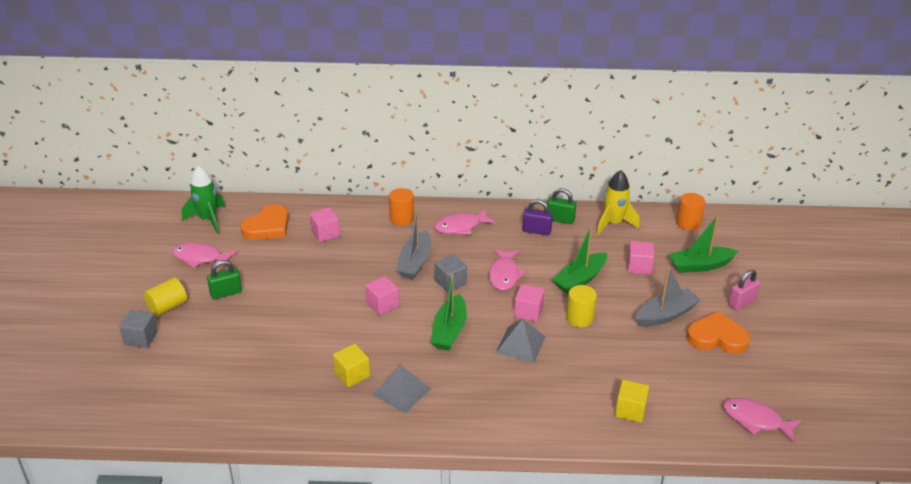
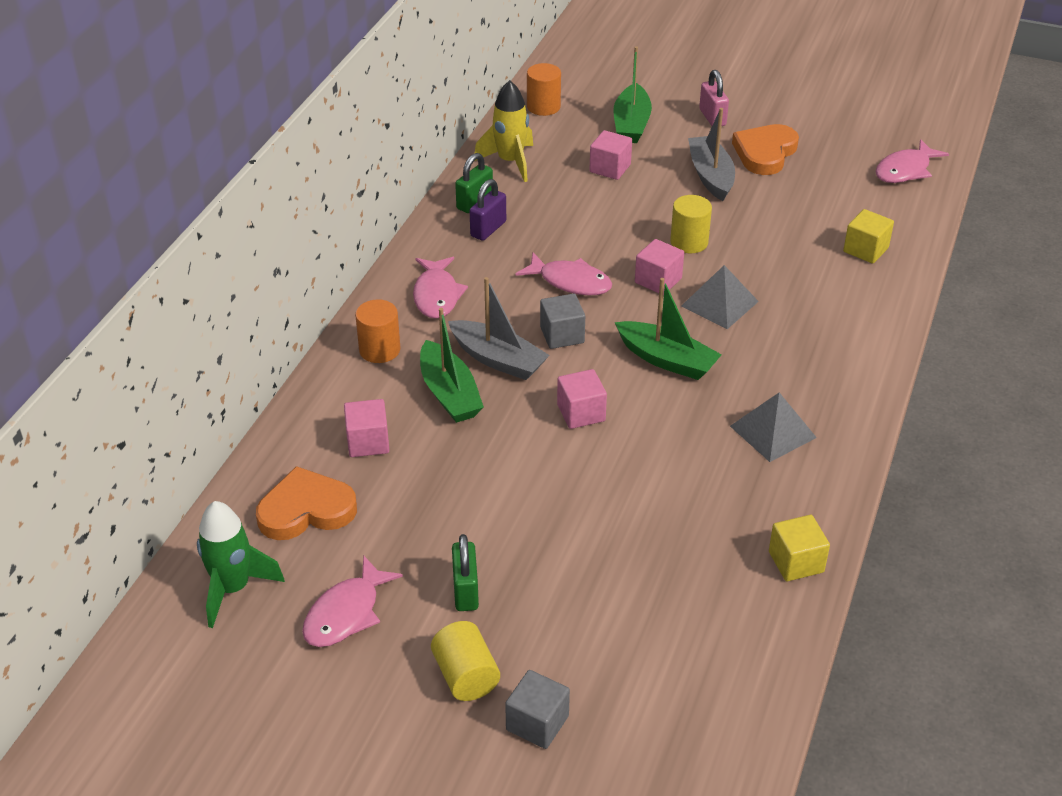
camera: 70 degrees left, 5 degrees up
(267, 227) = (306, 510): orange heart -> orange heart turned 75 degrees counterclockwise
(352, 374) = (722, 474): yellow cube -> yellow cube (796, 562)
(580, 279) = (612, 221): green boat -> green boat (449, 394)

